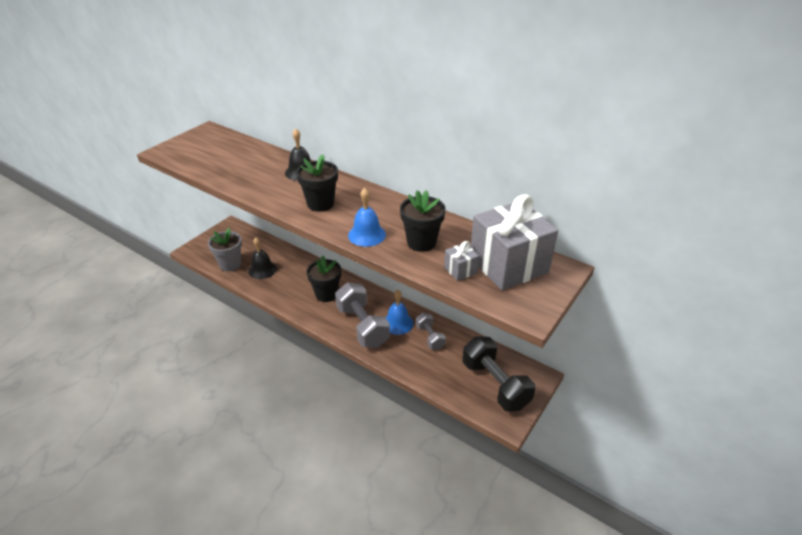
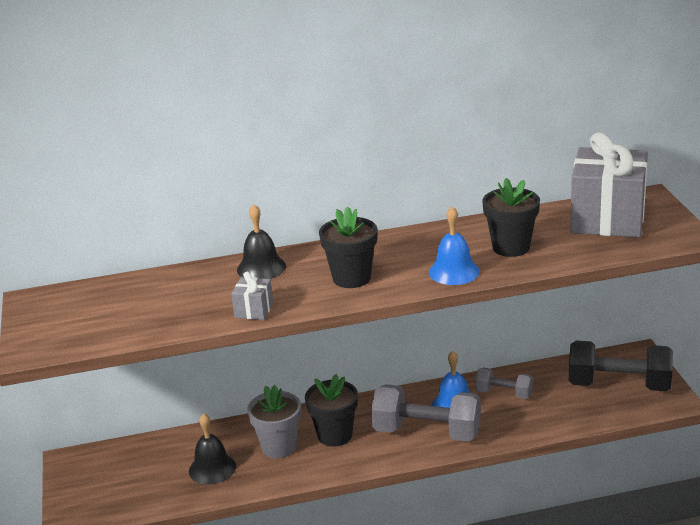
camera: 45 degrees left, 10 degrees down
(230, 264) = (159, 493): grey flower pot -> grey flower pot (279, 447)
(460, 270) = (583, 245): grey gift -> grey gift (254, 310)

